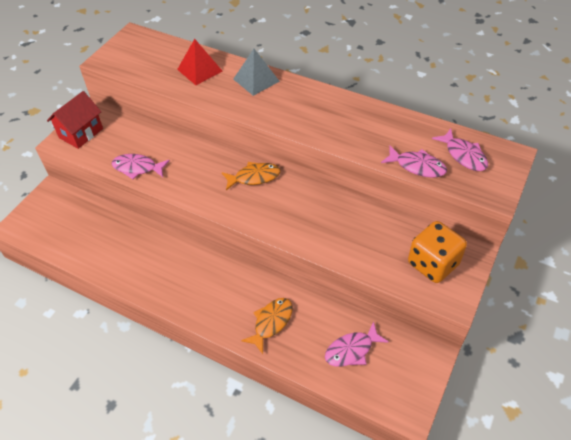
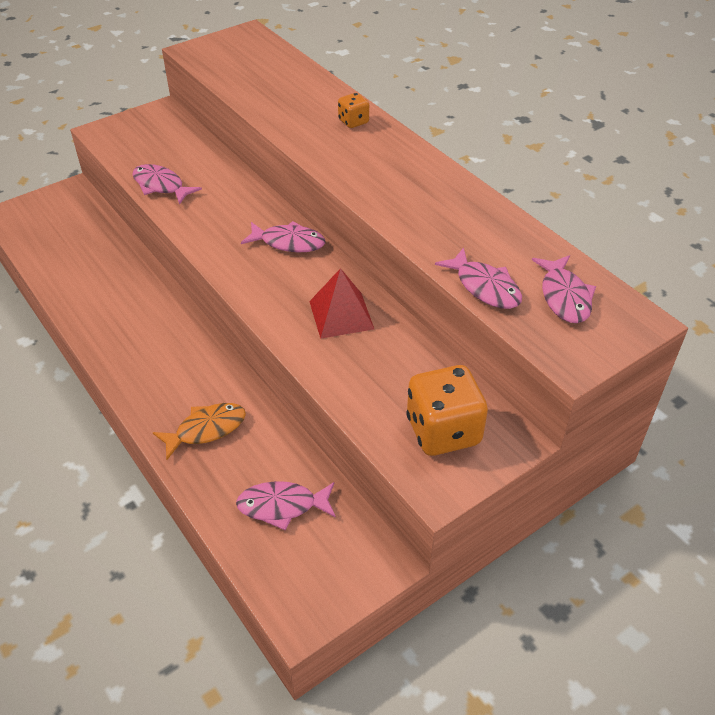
camera: 25 degrees right, 5 degrees down
(81, 133) = (129, 129): red house -> none
(199, 70) = (293, 91): red pyramid -> red pyramid (341, 315)
(254, 177) = (289, 242): orange fish -> pink fish
(256, 80) = (353, 121): grey pyramid -> orange dice

